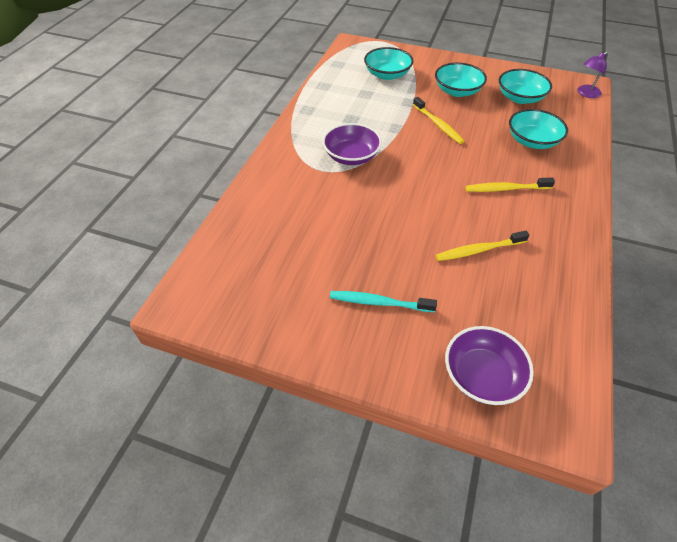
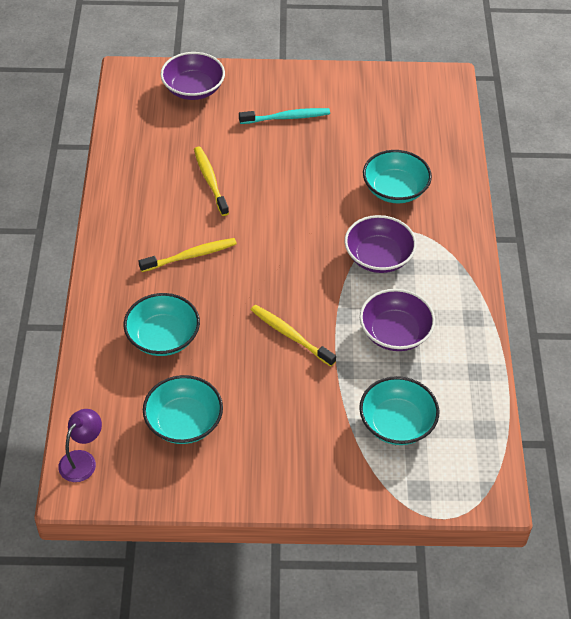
camera: 160 degrees right, 0 degrees up
(364, 112) = (395, 333): none -> purple bowl
(457, 91) = (279, 412): turquoise bowl -> turquoise bowl (395, 189)
(478, 250) = (210, 180): yellow toothbrush -> yellow toothbrush turned 75 degrees counterclockwise

